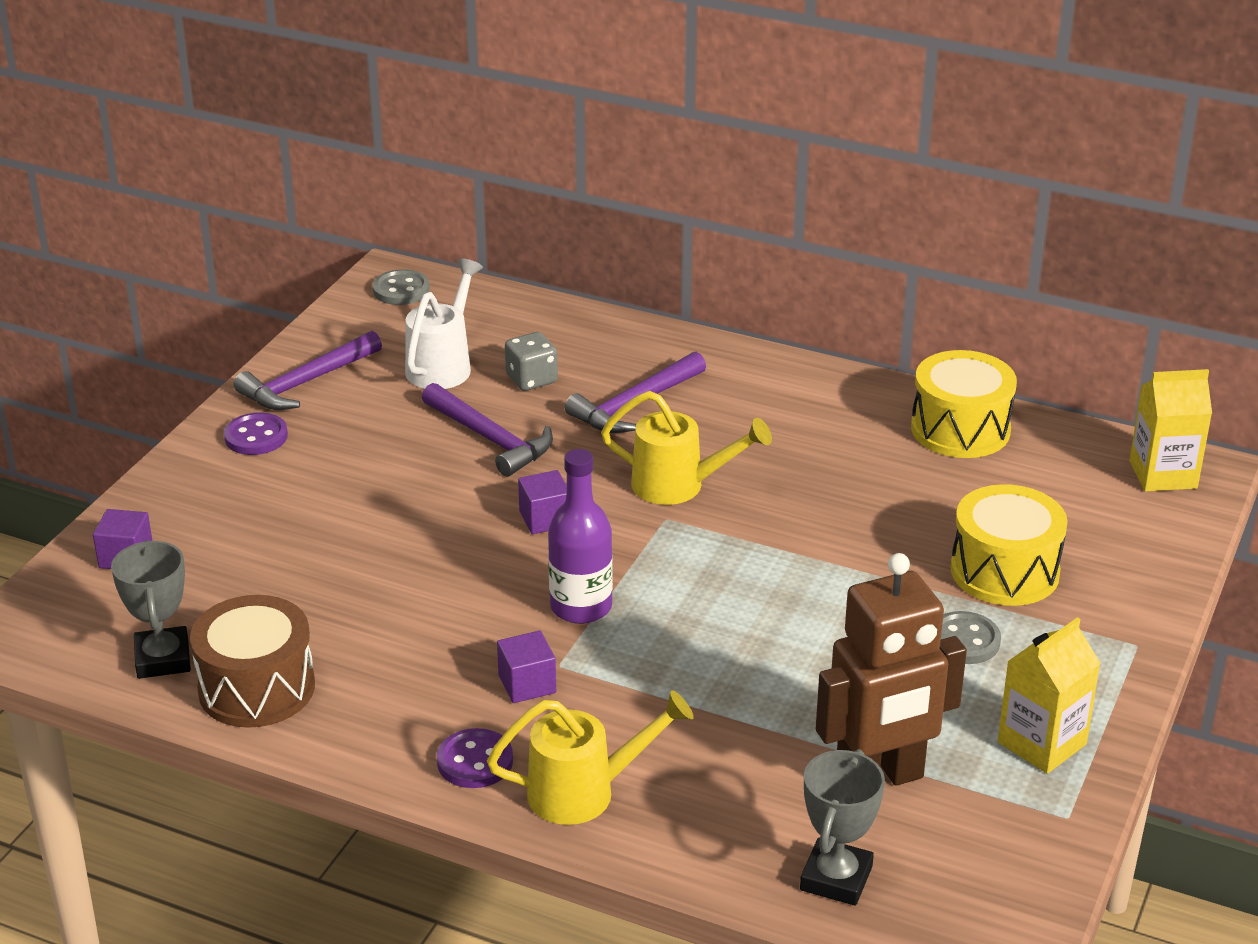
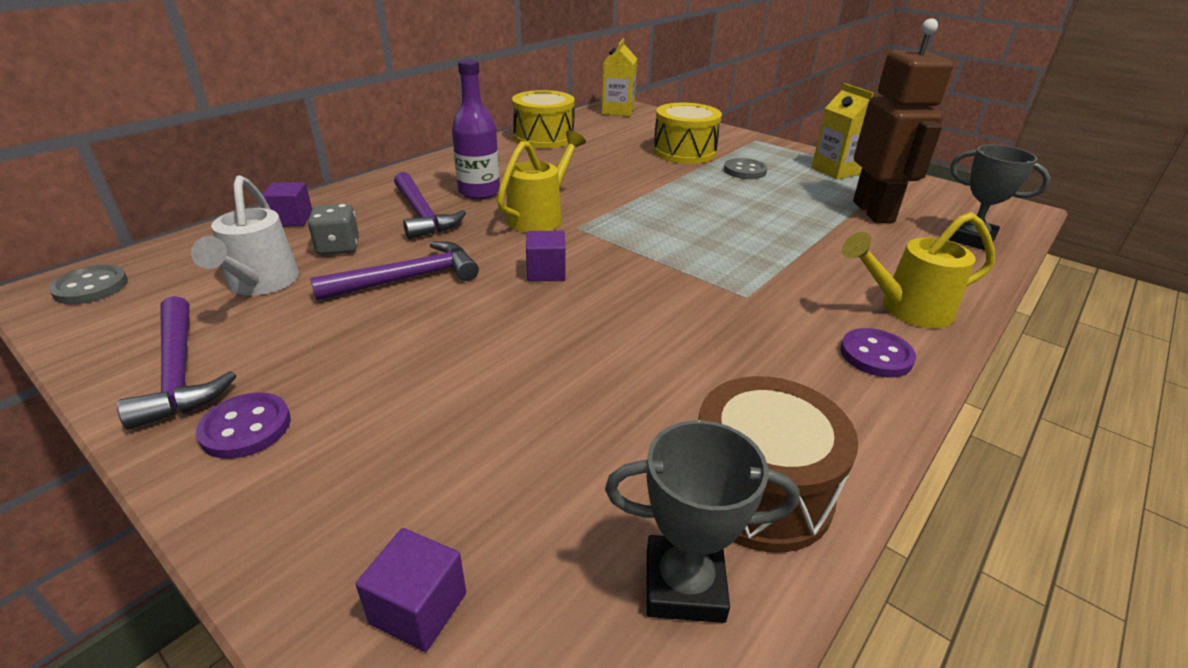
camera: 75 degrees left, 0 degrees up
(443, 365) = (260, 284): white watering can -> white watering can turned 135 degrees counterclockwise
(527, 684) = (770, 314): purple cube -> purple cube (292, 219)
(581, 607) = (673, 275): purple bottle -> purple bottle (479, 192)
(584, 792) = (907, 309): yellow watering can -> yellow watering can turned 105 degrees counterclockwise

